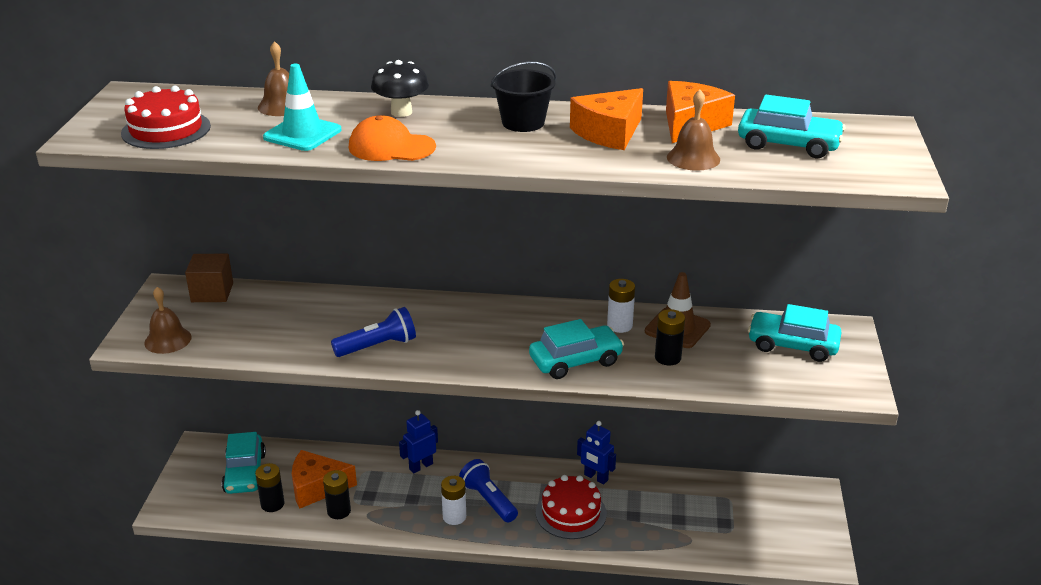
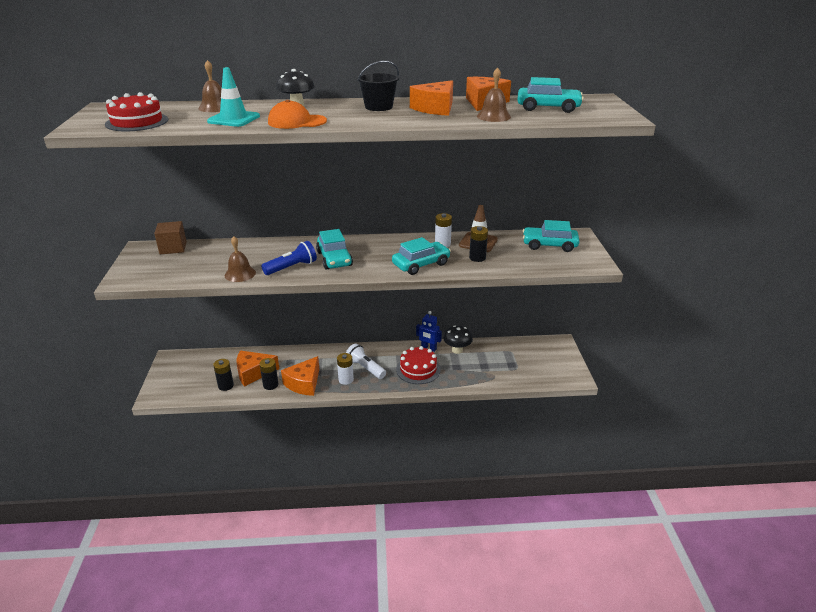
camera: 10 degrees left, 0 degrees up
(168, 340) = (148, 276): brown bell -> brown bell (240, 274)
(245, 473) = (204, 370): turquoise car -> turquoise car (334, 259)
(389, 515) = (304, 383): none -> orange cheese
(421, 466) = (318, 354): blue robot -> none
(488, 500) = (365, 368): blue flashlight -> white flashlight
(641, 486) = (457, 350): none -> black mushroom

